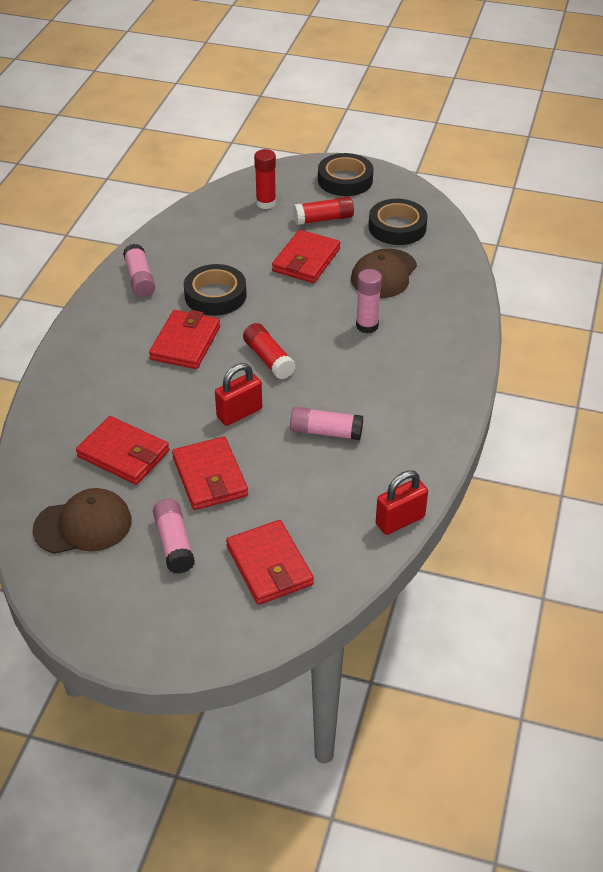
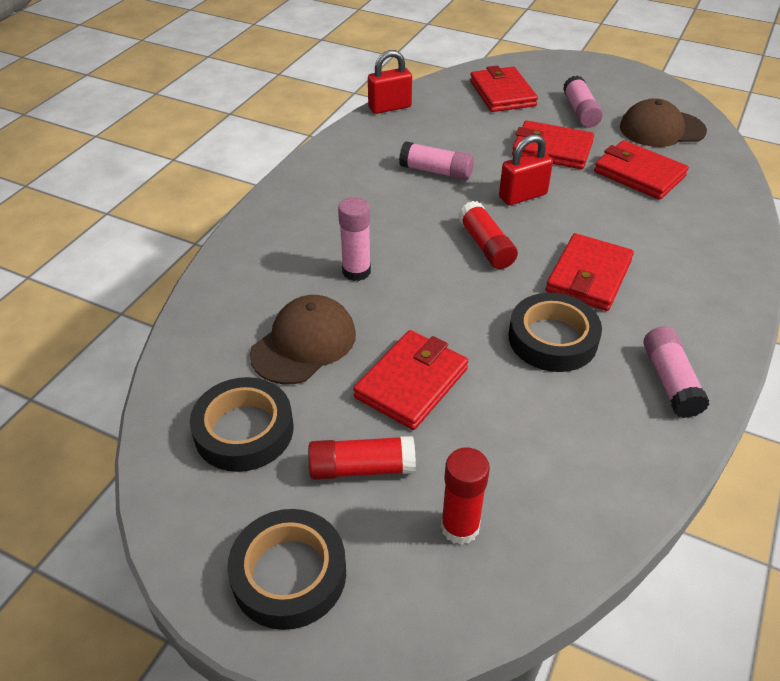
camera: 170 degrees left, 0 degrees up
(210, 477) = (552, 149): red wallet -> red wallet turned 60 degrees counterclockwise

